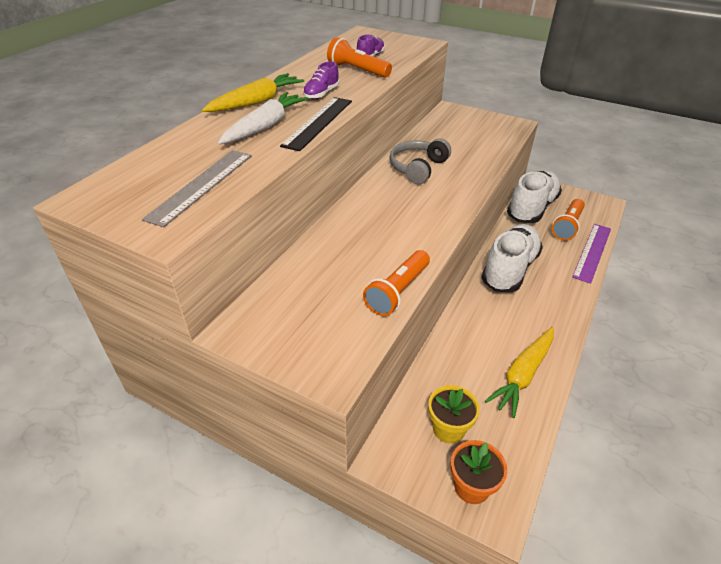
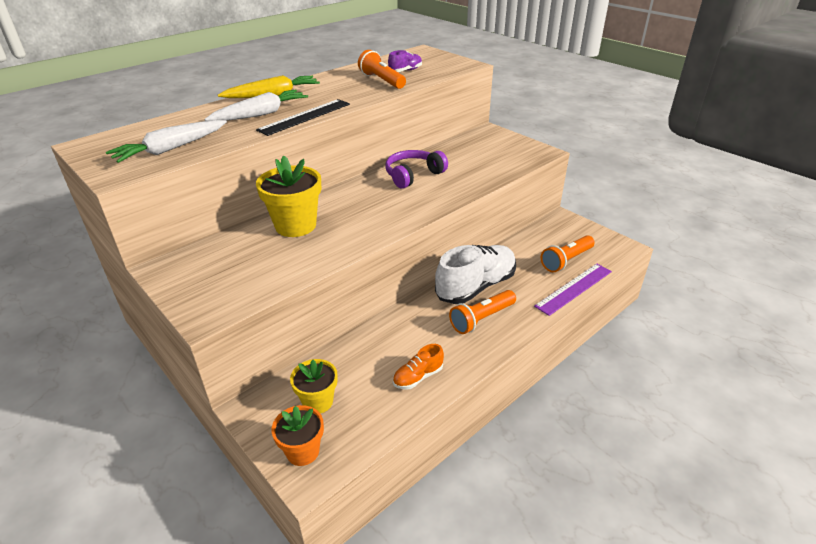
camera: 20 degrees right, 5 degrees down
(201, 185) = (171, 149): grey ruler -> white carrot
(321, 94) = (331, 96): purple shoe -> none
(345, 246) = (295, 225): none -> yellow flower pot
(397, 291) = (308, 268): orange flashlight -> orange flashlight (481, 319)
(417, 168) = (413, 175): grey headphones -> purple headphones
(522, 375) = (418, 377): yellow carrot -> orange shoe
(531, 208) = (541, 238): white shoe -> none

